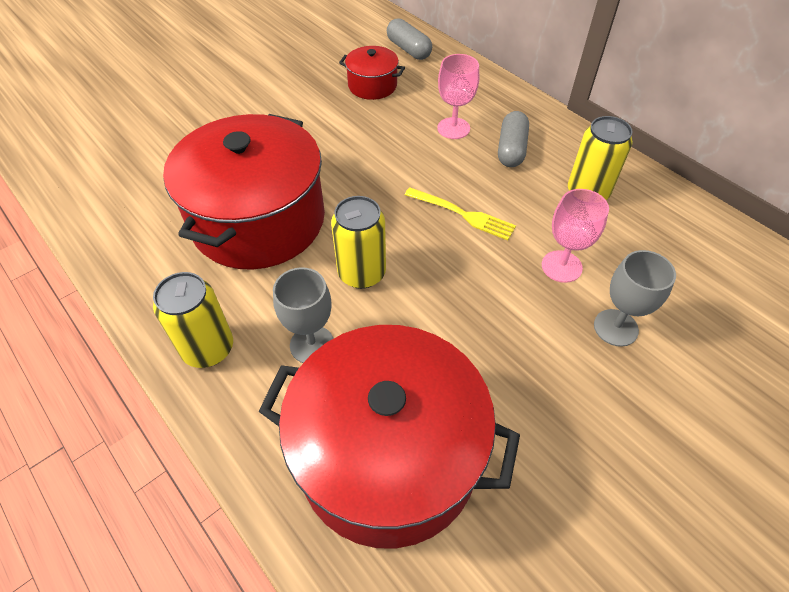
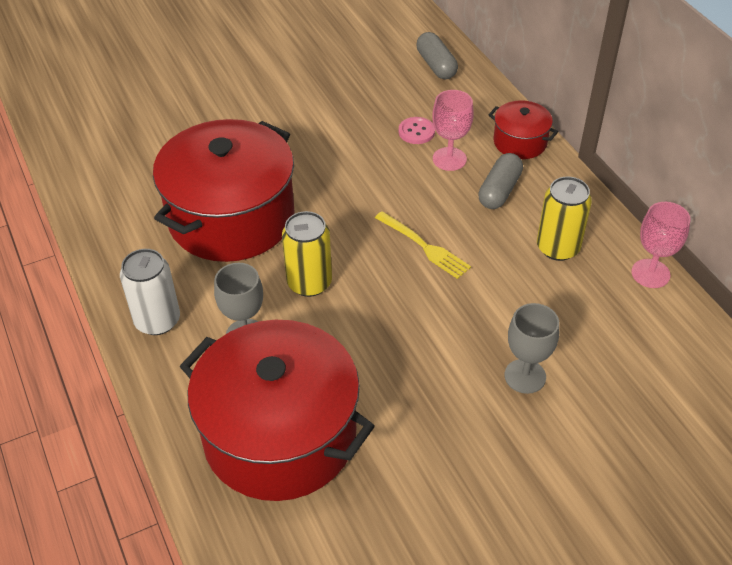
camera: 15 degrees right, 5 degrees down
(208, 348) = (157, 320): yellow can -> white can
(372, 85) = (384, 100): red pot -> red pot (520, 142)
(413, 109) = (416, 132): none -> pink button
(561, 266) = (499, 312): pink goblet -> pink goblet (650, 273)

